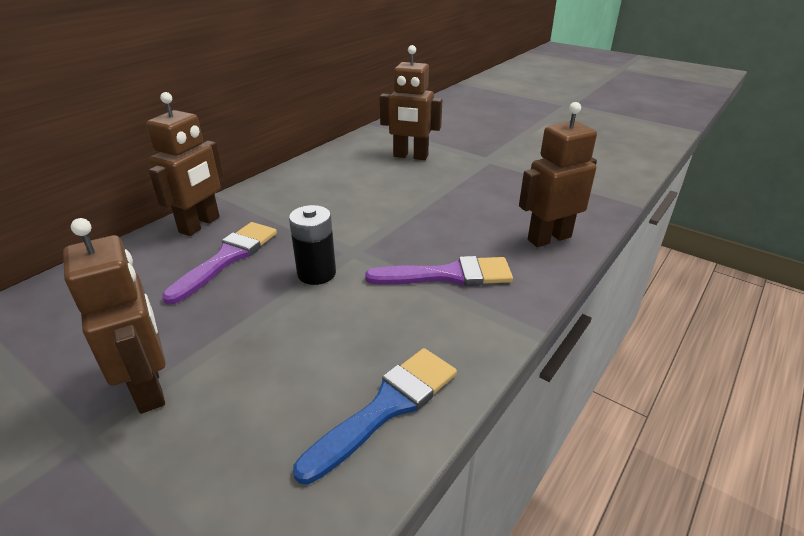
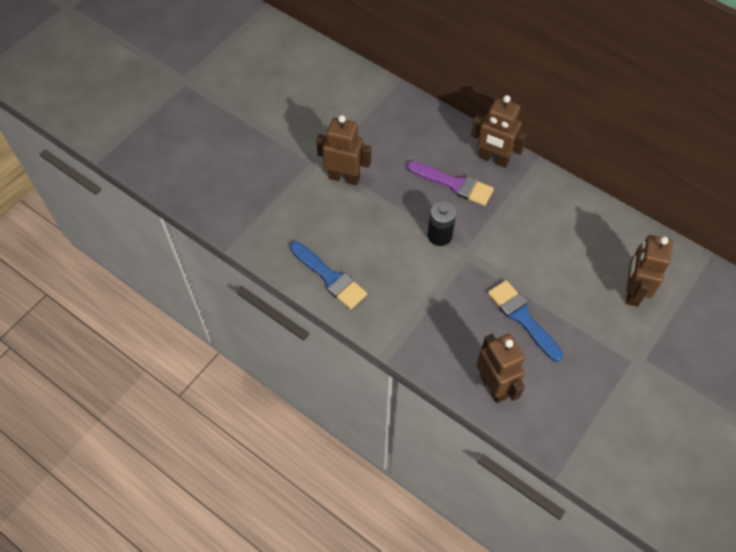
camera: 90 degrees right, 25 degrees up
(150, 388) = (344, 177): brown robot -> brown robot turned 135 degrees counterclockwise
(448, 275) = (441, 312): purple brush -> none
(449, 215) = (522, 317): none -> blue brush

